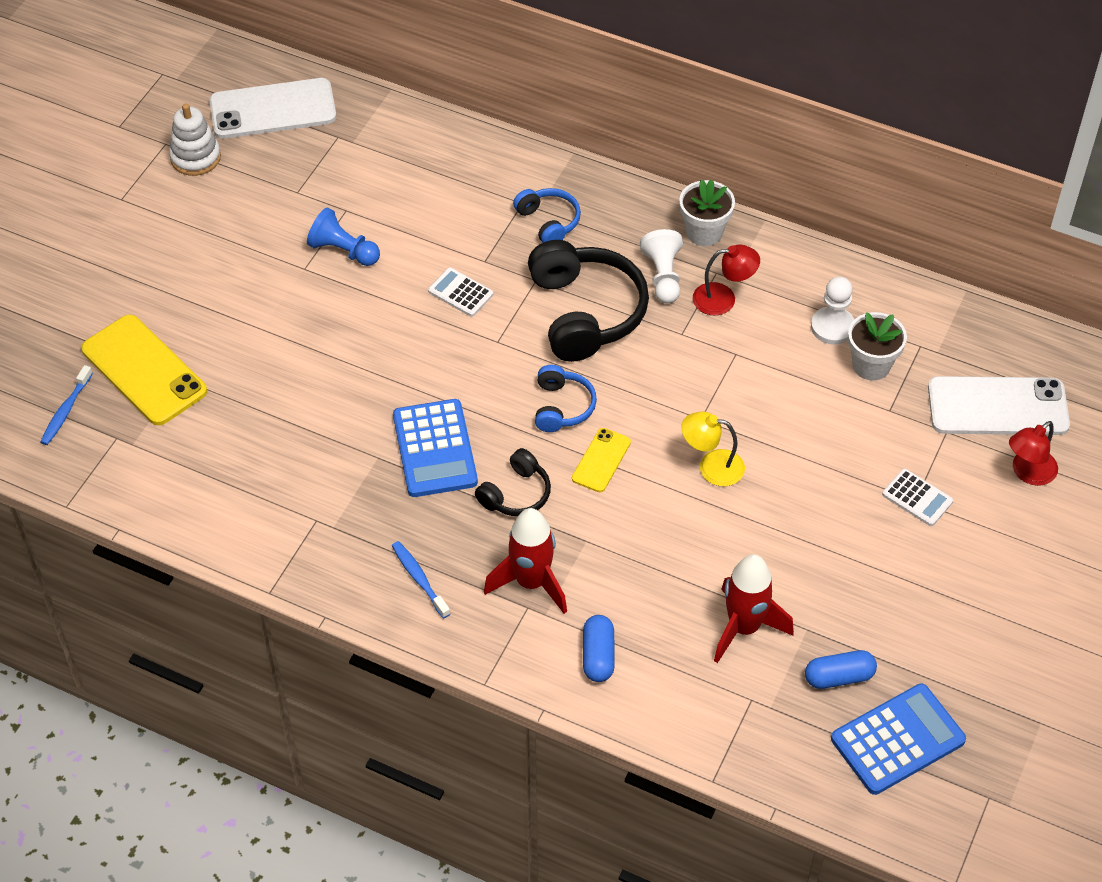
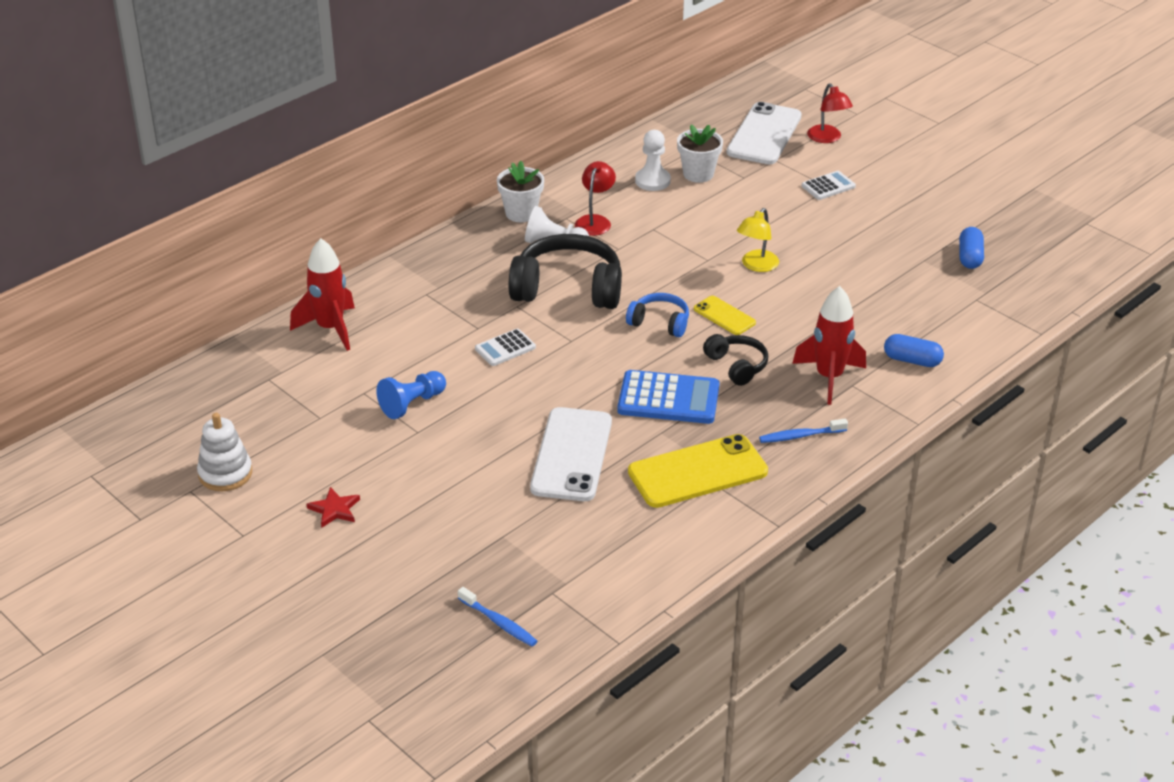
camera: 70 degrees left, 15 degrees down
(144, 370) = (479, 558): yellow phone -> yellow phone (697, 472)
(175, 247) = (334, 509): none -> red star
(273, 109) = (201, 411): white phone -> white phone (571, 455)
(549, 222) = (457, 285): blue headphones -> none
(744, 628) = (912, 287): red rocket -> red rocket (330, 329)
(898, 740) = (1030, 246): blue calculator -> none

